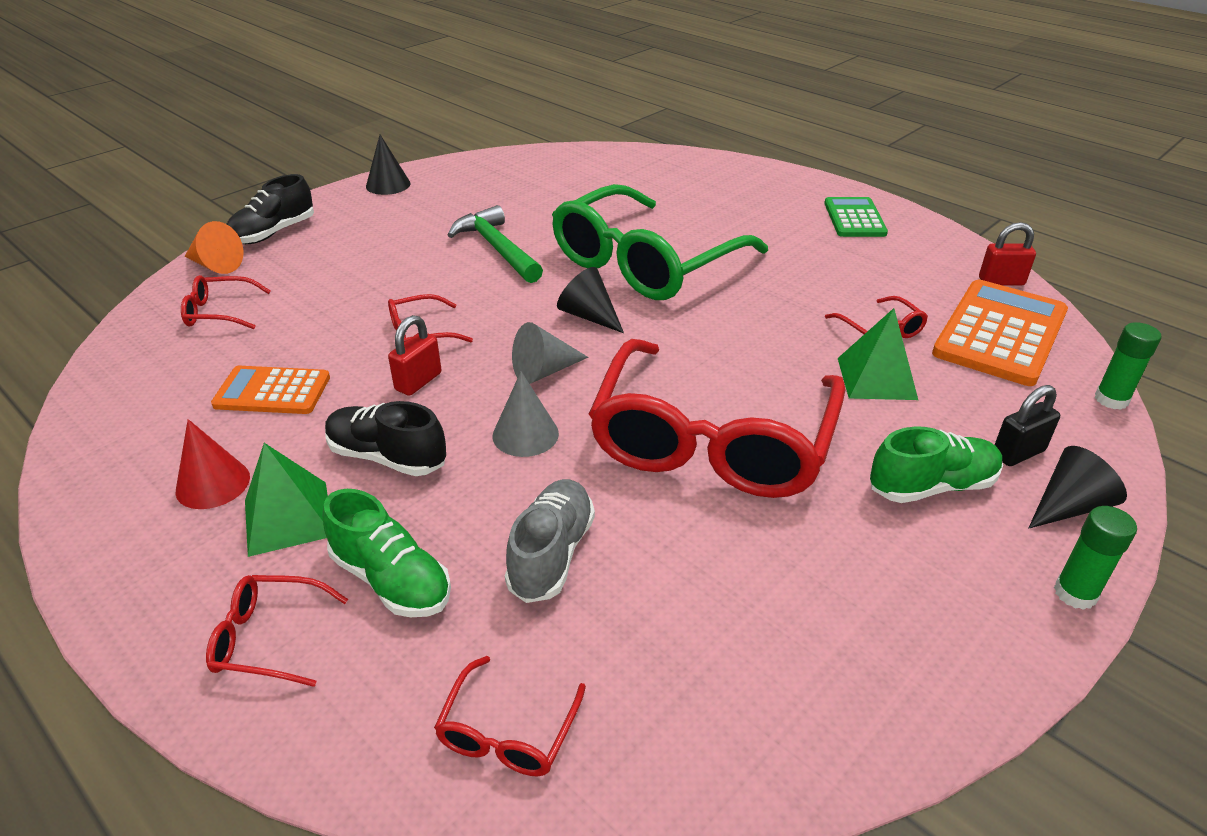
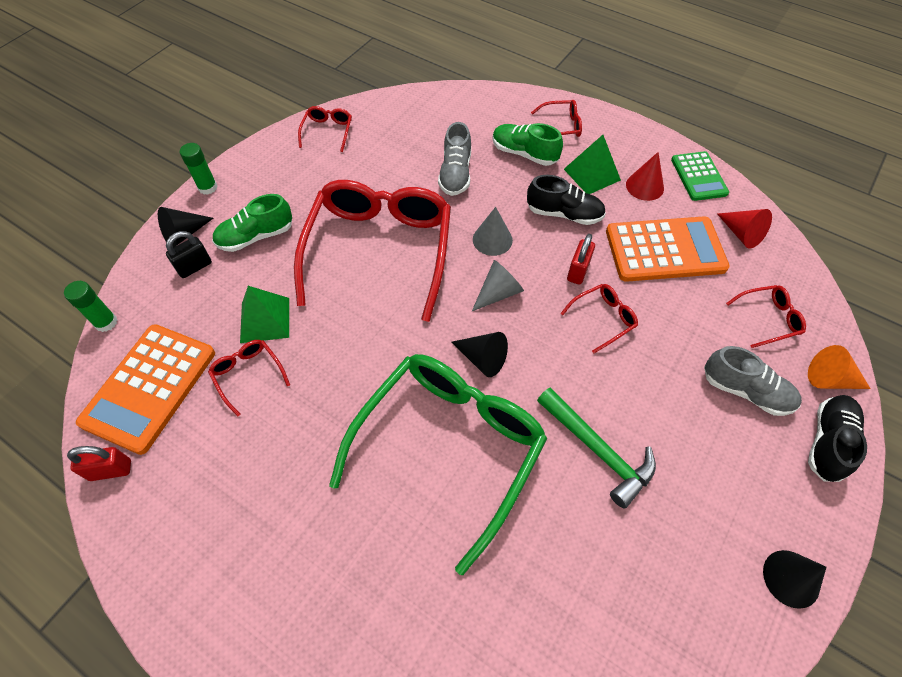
camera: 170 degrees right, 20 degrees up
(139, 397) = (741, 234): none -> red cone
(272, 391) = (665, 250): orange calculator -> orange calculator, size x1.66
(313, 267) = (745, 391): none -> grey shoe
(508, 731) = (452, 110): red glasses -> red glasses (327, 132)
(854, 218) = (222, 587): green calculator -> green calculator (699, 176)

